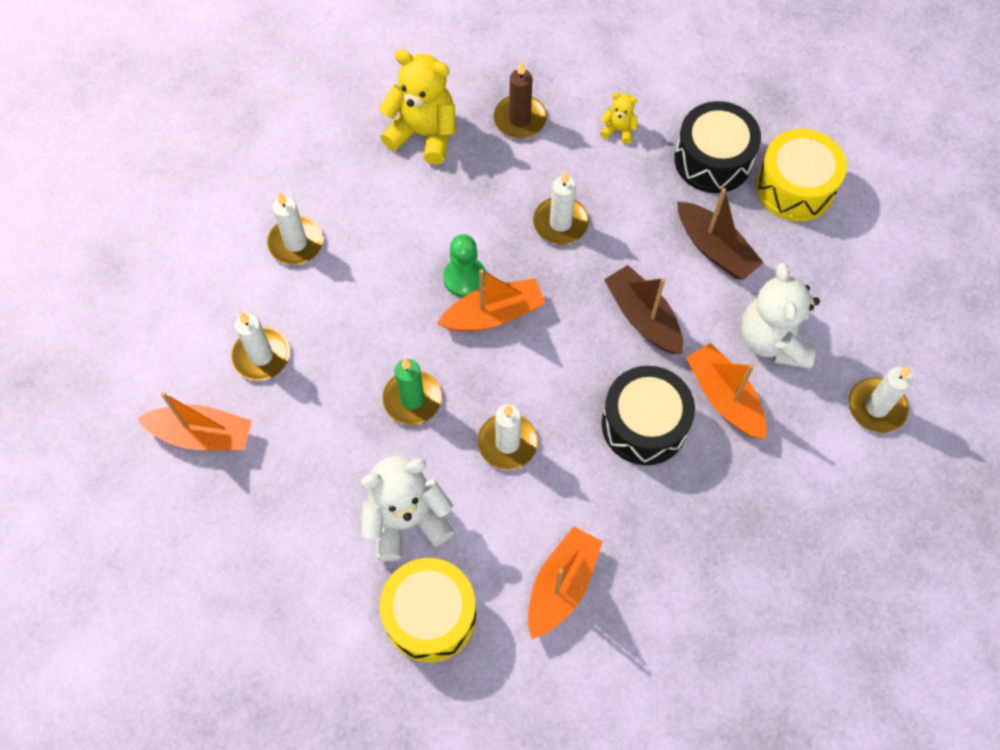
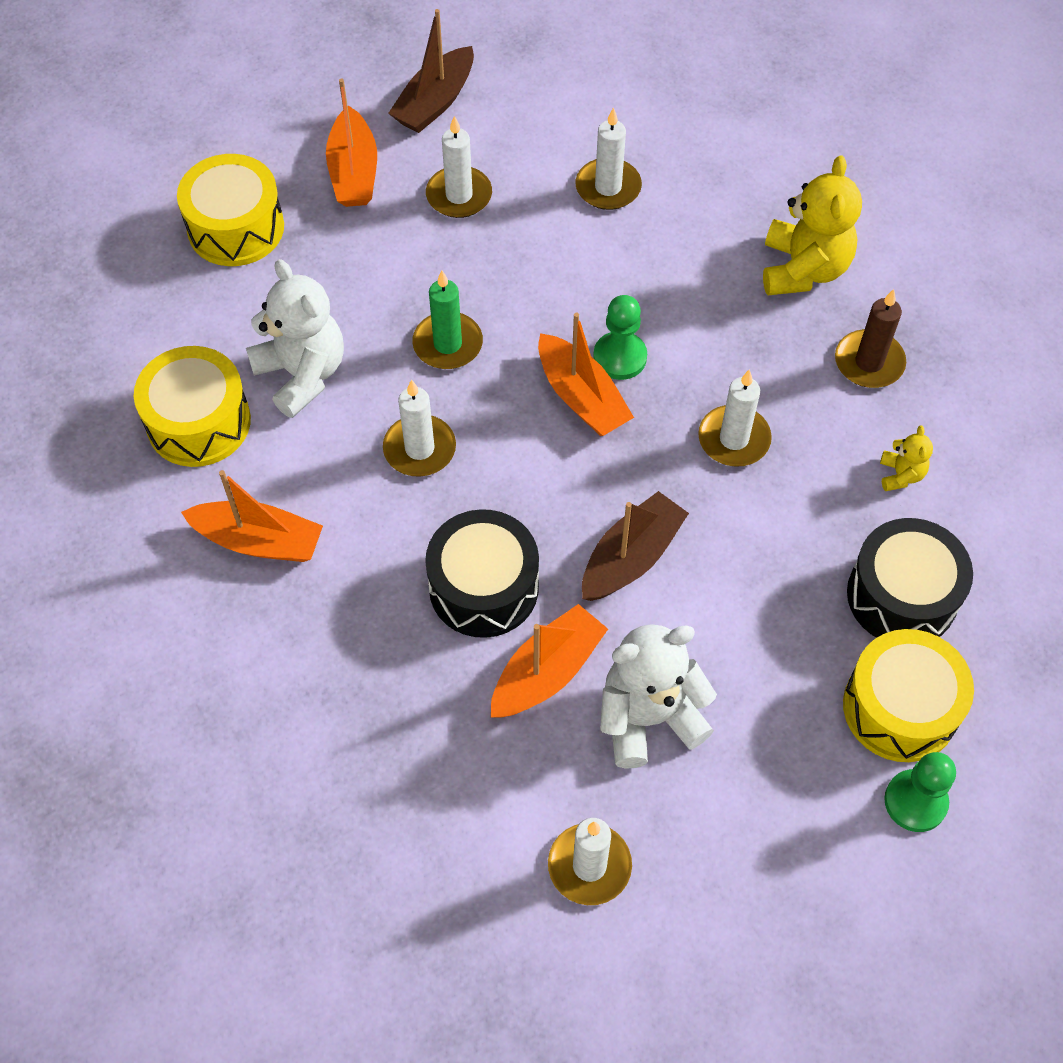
camera: 75 degrees right, 5 degrees down
(228, 547) = (236, 228): none -> yellow drum
(714, 249) = (762, 623): brown boat -> brown boat (435, 102)
(862, 200) = (915, 801): none -> green pawn

